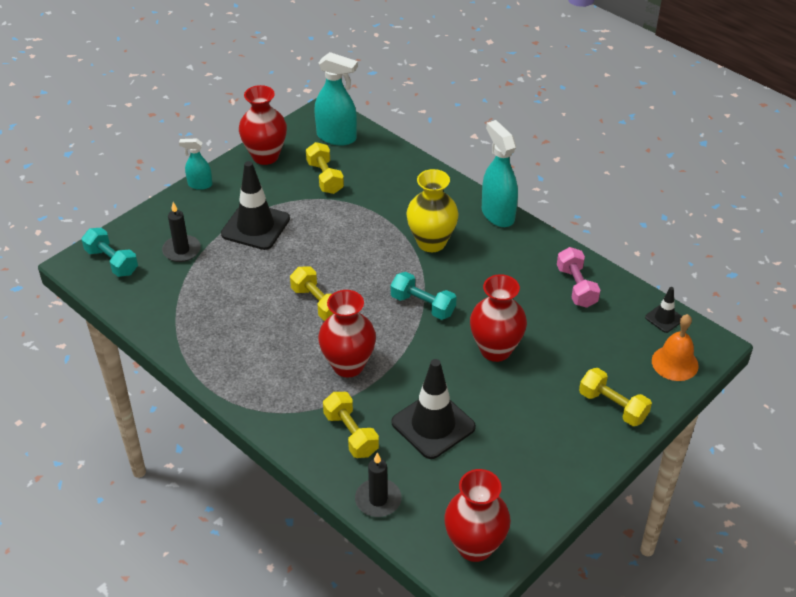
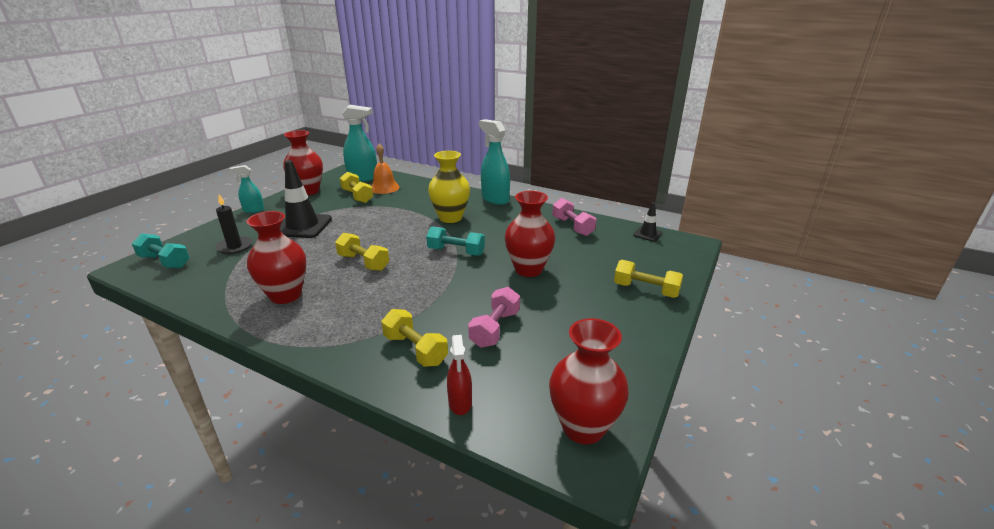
camera: 15 degrees left, 15 degrees down
(348, 365) = (400, 298): red vase -> red vase (285, 295)
(378, 500) = (460, 403): black candle -> red spray bottle
(433, 425) = (495, 328): black traffic cone -> pink dumbbell
(675, 363) = (674, 257): orange bell -> orange bell (384, 188)

